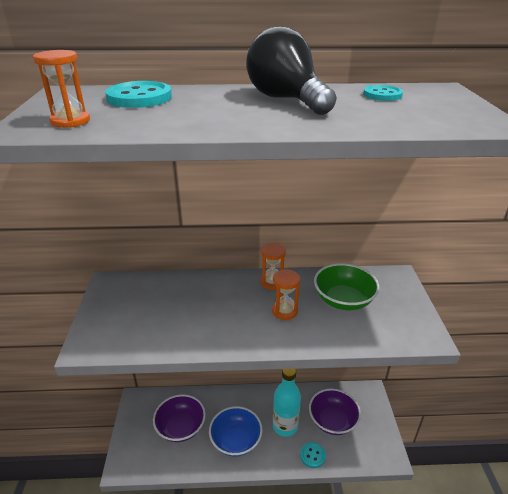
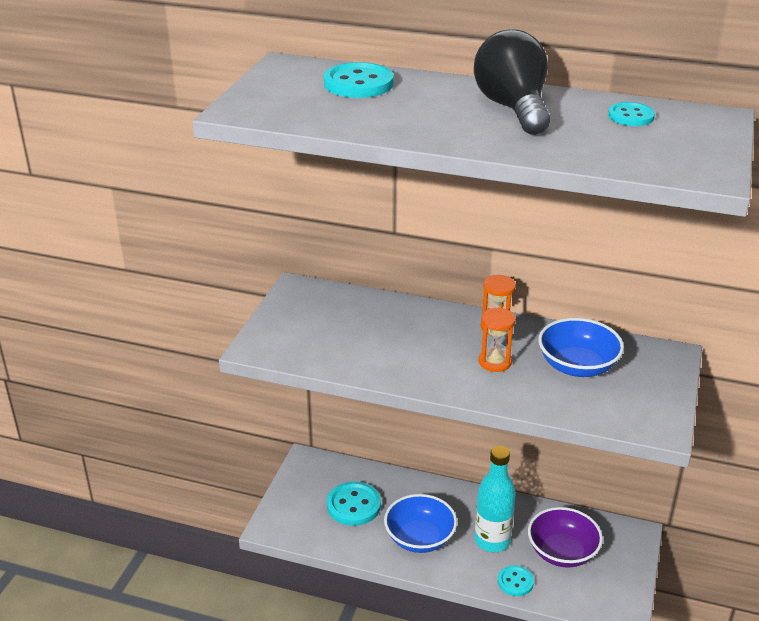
camera: 20 degrees right, 0 degrees up
(70, 121) = (282, 106): orange hourglass -> none
(181, 427) = (353, 505): purple bowl -> turquoise button
(343, 300) = (577, 366): green bowl -> blue bowl

